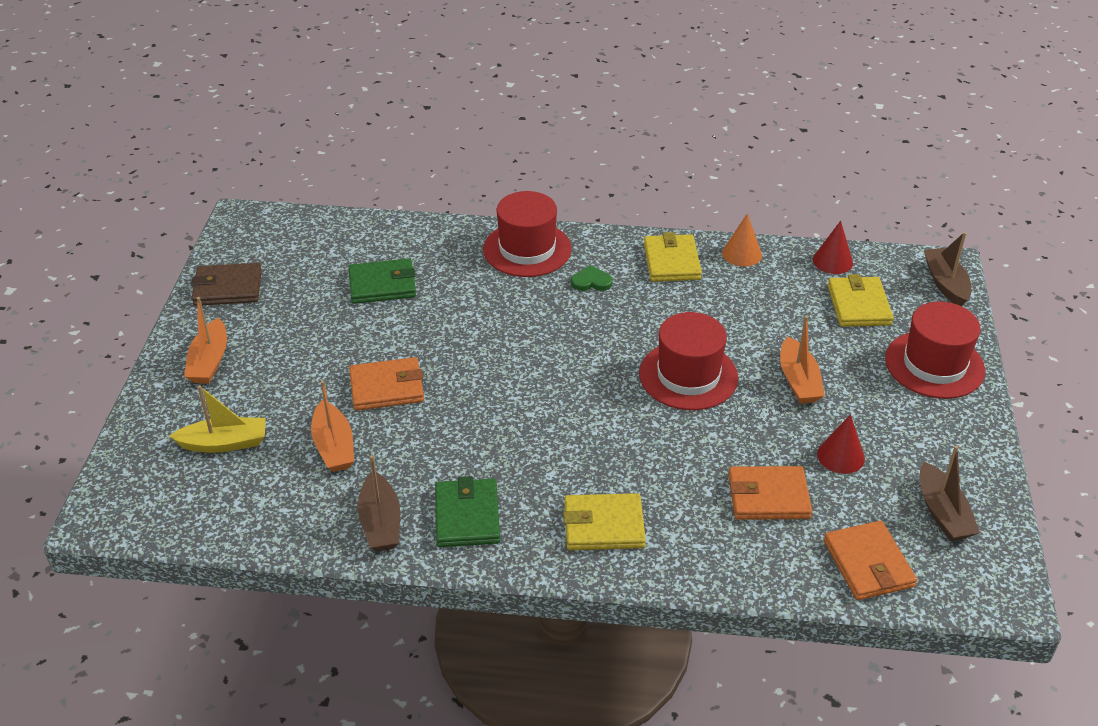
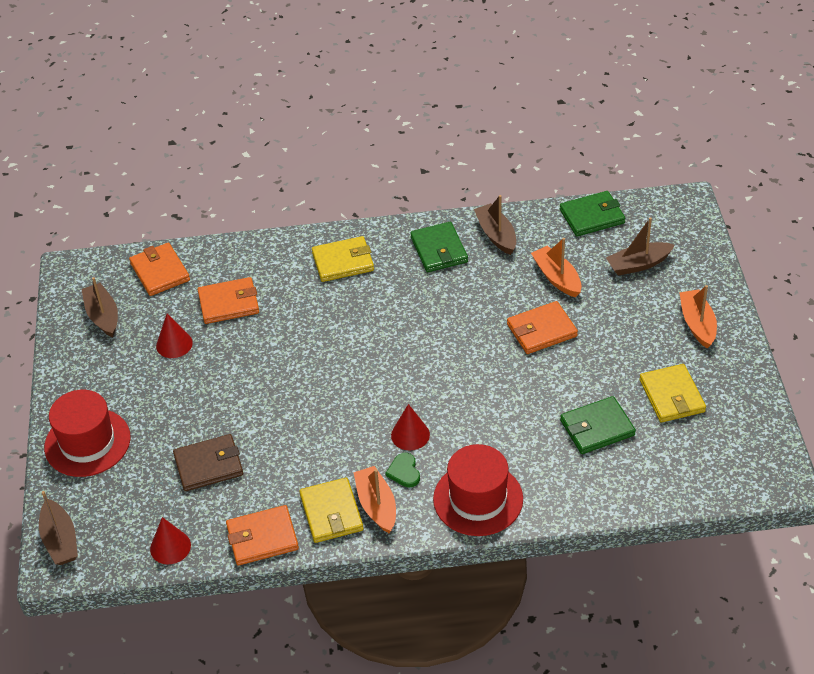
camera: 170 degrees right, 5 degrees up
(224, 443) = (638, 264): yellow boat -> brown boat
(228, 288) = (734, 396): brown wallet -> brown wallet (208, 465)
(238, 523) = (592, 216): none -> green wallet
(575, 311) = (410, 435): none -> red cone
(591, 281) = (404, 472): green heart -> green heart turned 90 degrees clockwise
(688, 375) = (299, 389): red hat -> none
(742, 254) = (262, 538): orange cone -> orange wallet
(798, 380) = (206, 403): orange boat -> orange boat (376, 505)
(858, 305) = (148, 495): yellow wallet -> yellow wallet (672, 396)

